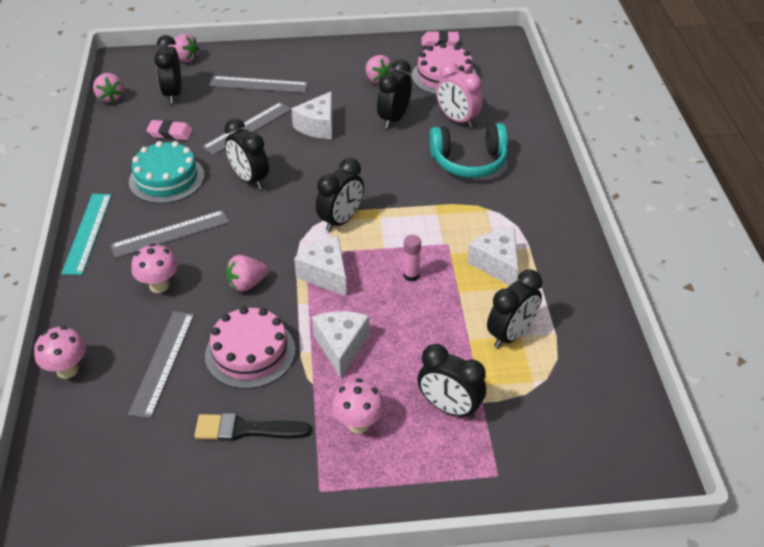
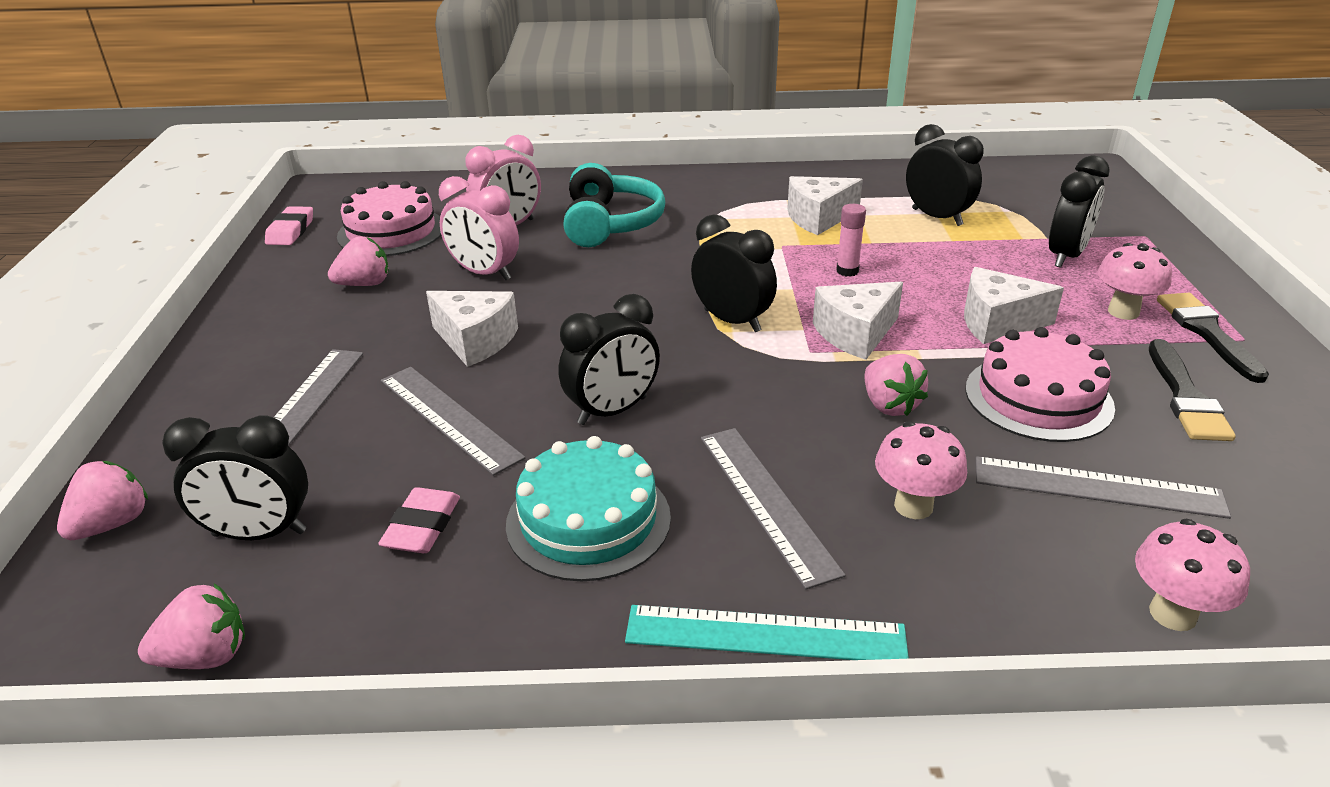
camera: 85 degrees left, 10 degrees down
(328, 469) = (1207, 333): none -> black brush
(394, 119) = (484, 273): black clock -> pink clock

